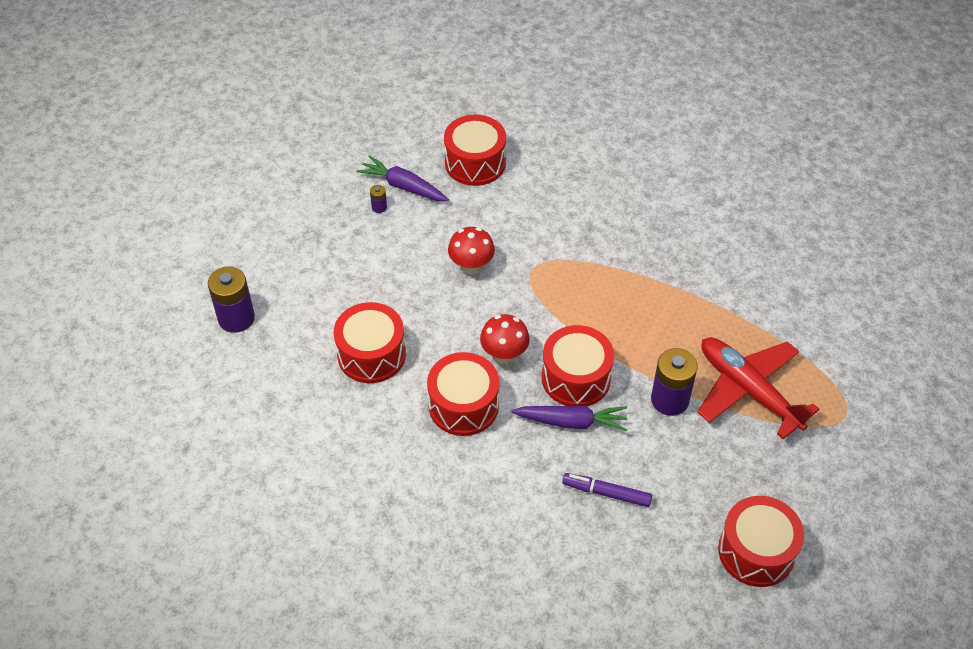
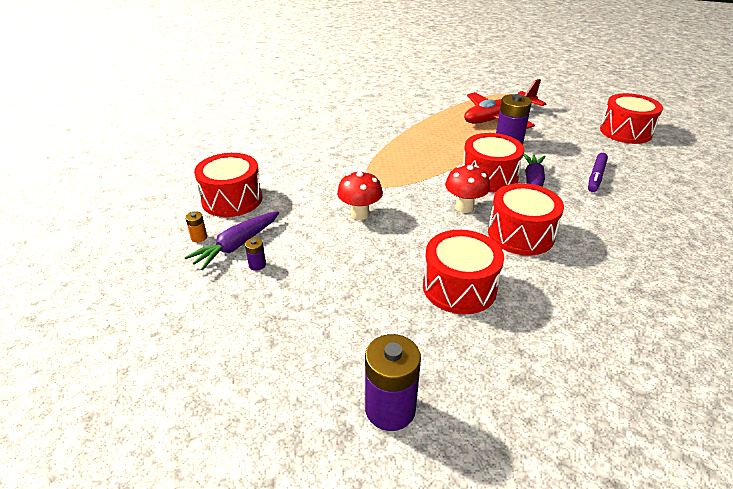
camera: 80 degrees left, 15 degrees down
(410, 157) = (199, 237): none -> orange battery

